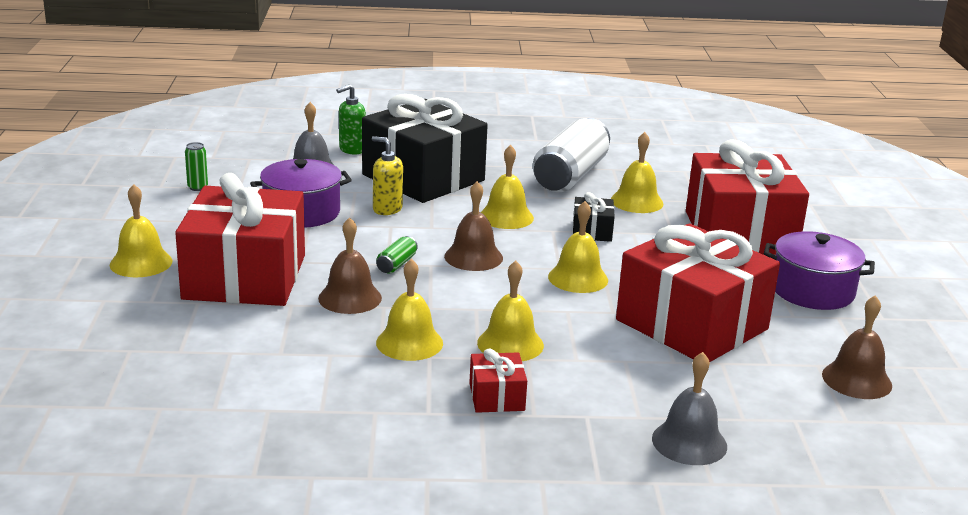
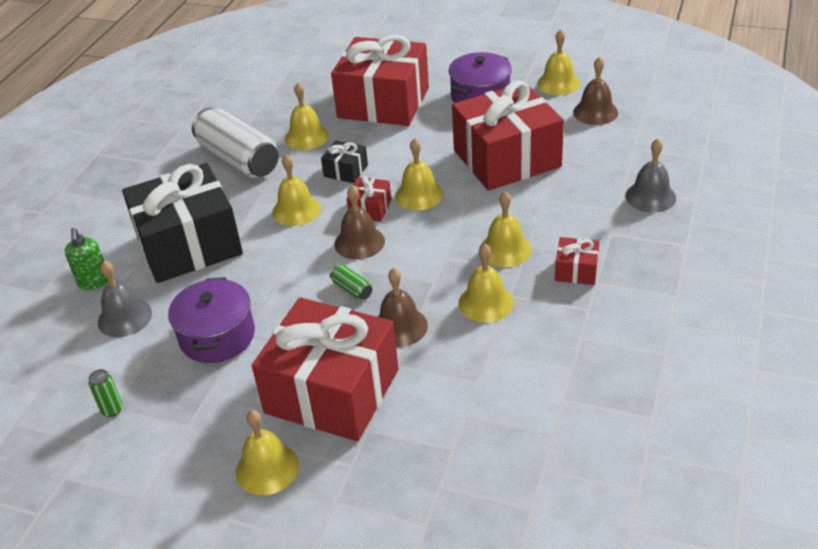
camera: 65 degrees left, 15 degrees up
(387, 209) = (242, 278): yellow soap dispenser -> none
(534, 254) = (370, 208): none -> red gift
(900, 343) = (558, 83): none -> yellow bell

